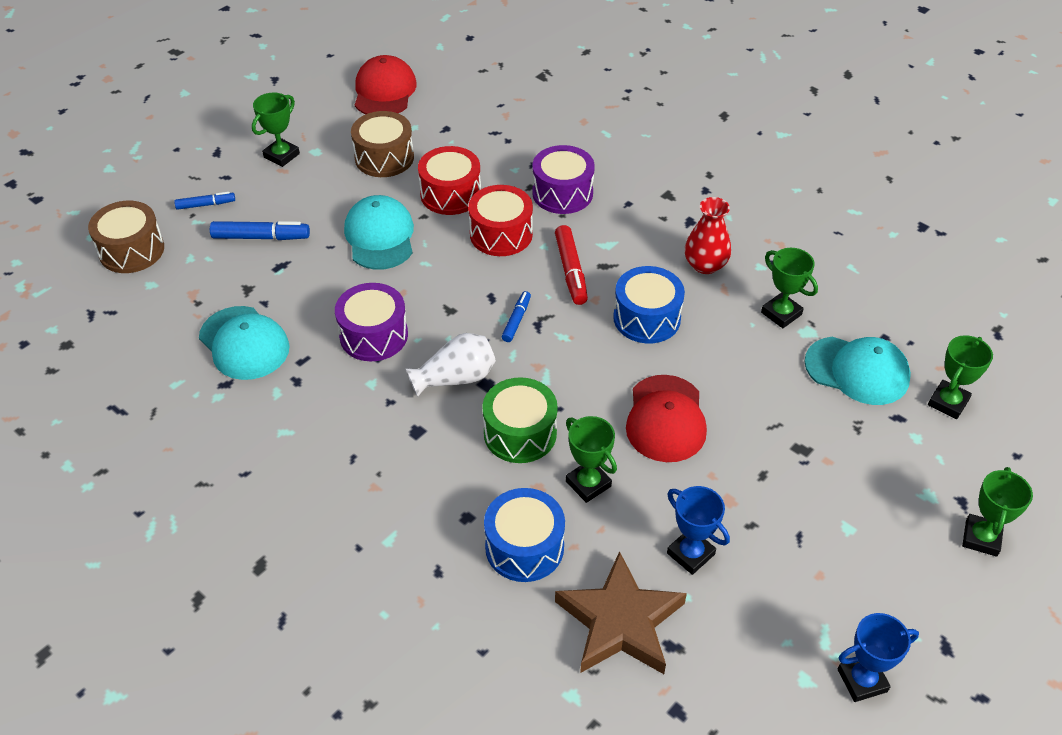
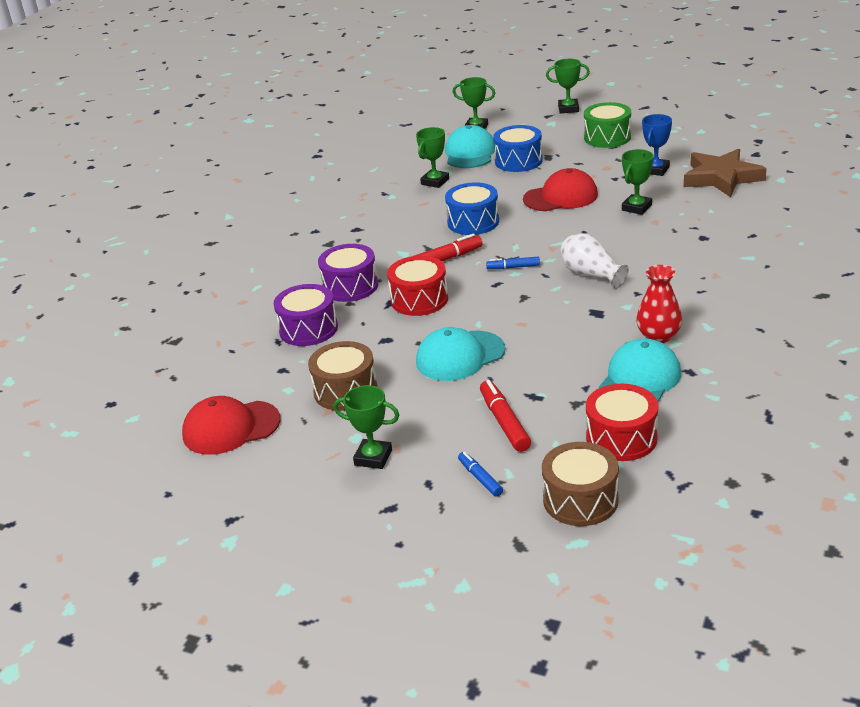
camera: 105 degrees left, 15 degrees down
(261, 237) = (504, 422): blue marker -> red marker
(374, 335) = (578, 321): purple drum -> purple drum (308, 329)
(450, 194) = (381, 338): red drum -> red drum (621, 438)
(520, 433) = (618, 238): green drum -> green drum (607, 137)
(524, 547) = (704, 214): blue drum -> blue drum (518, 161)
(705, 265) = (402, 214): red vase -> red vase (658, 336)
(862, 680) = (685, 120): blue trophy -> none

